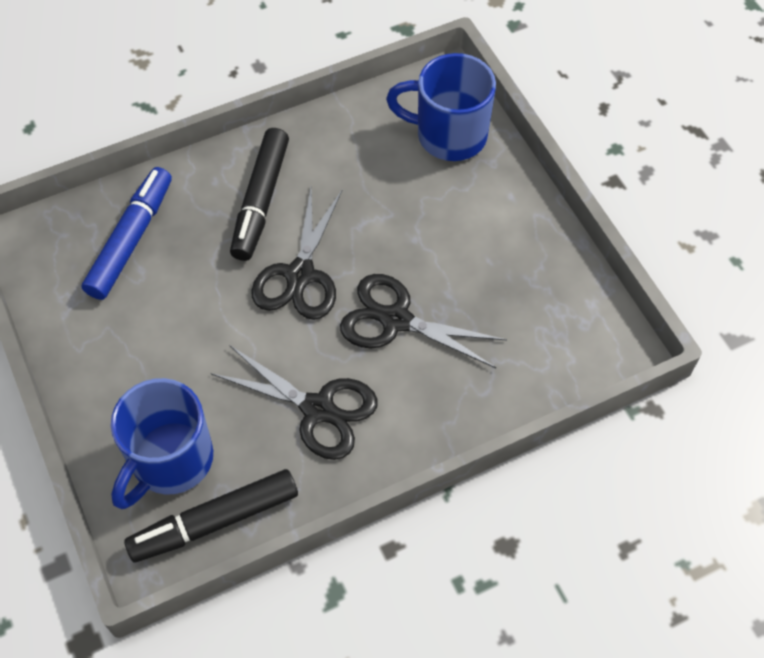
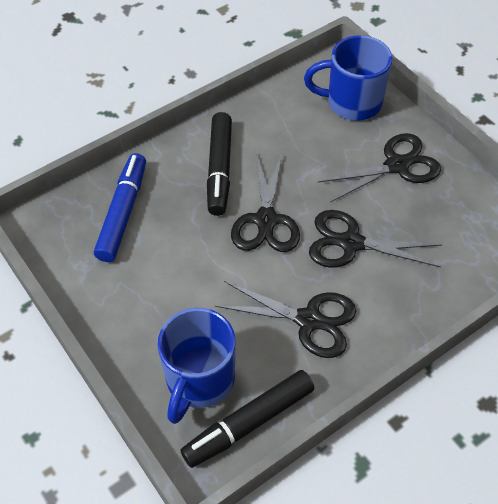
camera: 10 degrees left, 5 degrees down
(481, 227) = (397, 165): none -> black scissors

